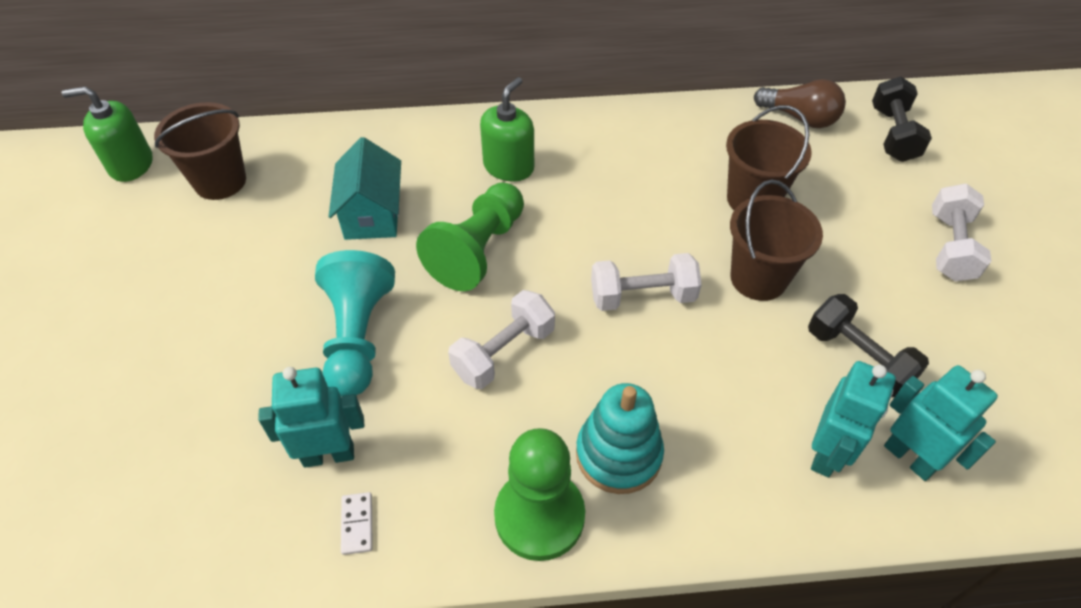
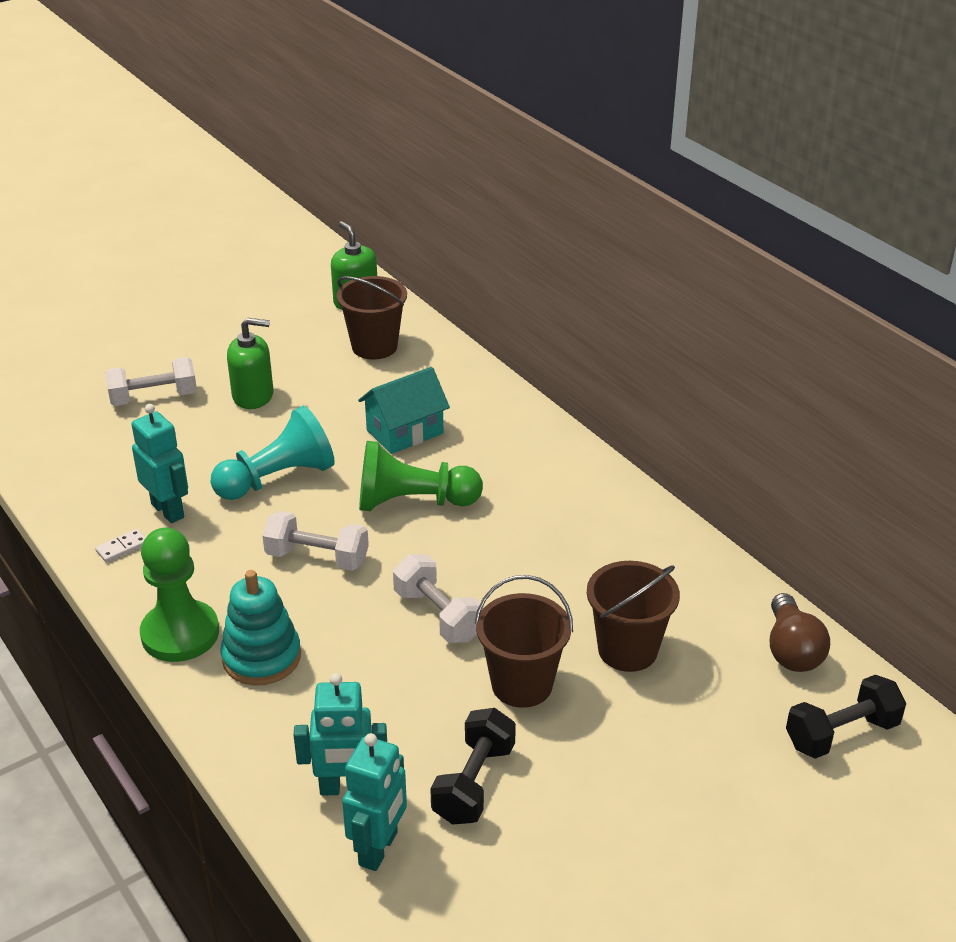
camera: 60 degrees right, 15 degrees down
(508, 166) = (526, 480): green soap dispenser -> green soap dispenser (253, 396)
(950, 247) = (693, 824): white dumbbell -> white dumbbell (154, 398)

